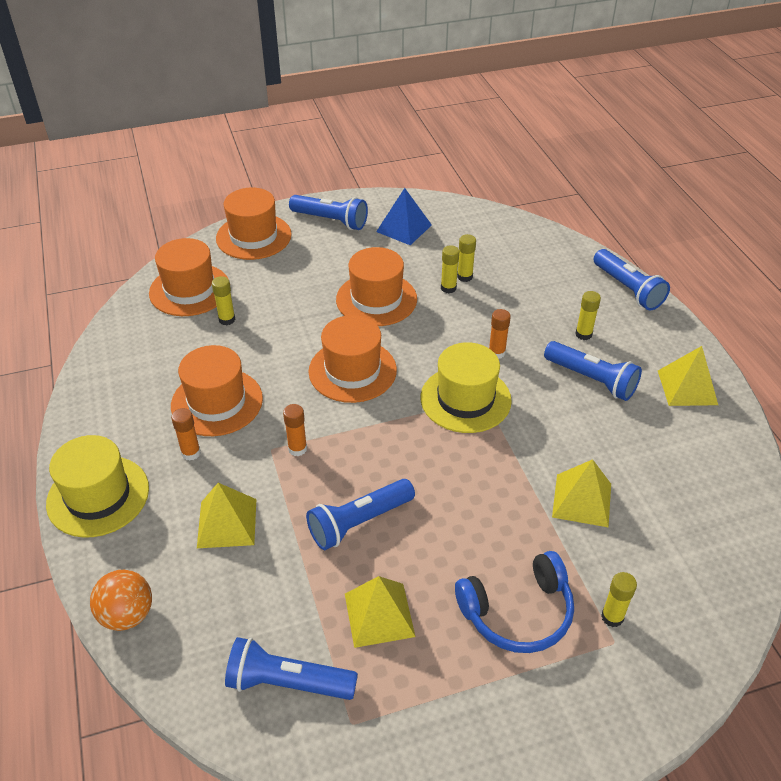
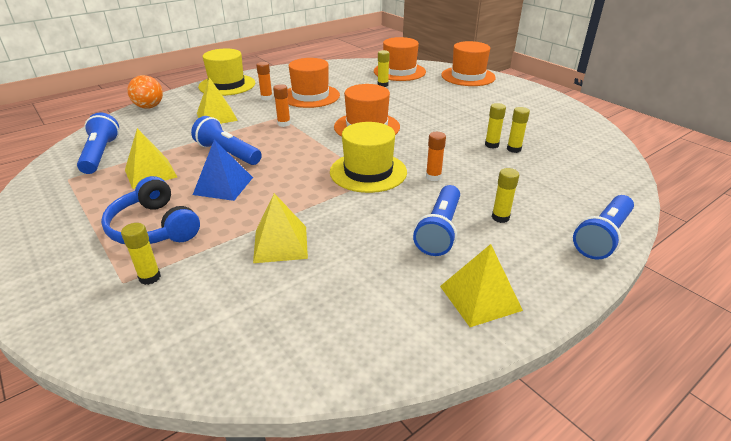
camera: 70 degrees right, 10 degrees down
(330, 220) = (515, 93): blue flashlight -> none
(376, 299) = (448, 122): orange hat -> none
(404, 228) = (542, 117): blue pyramid -> blue pyramid (223, 185)

